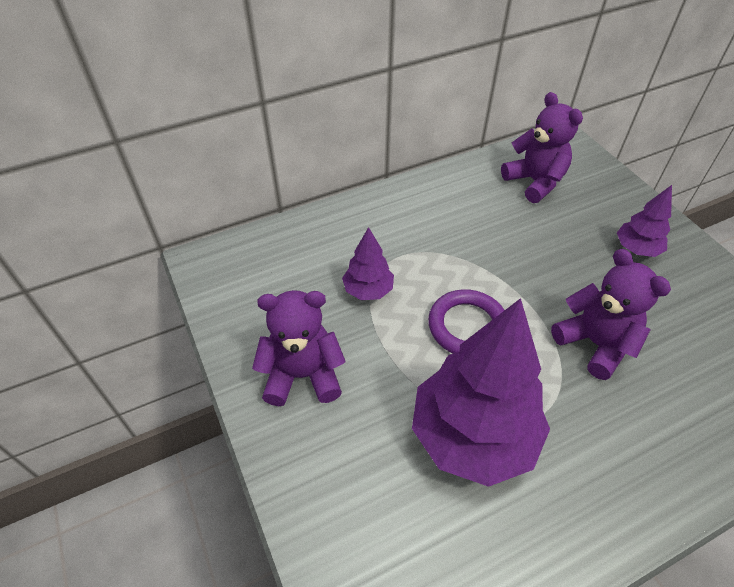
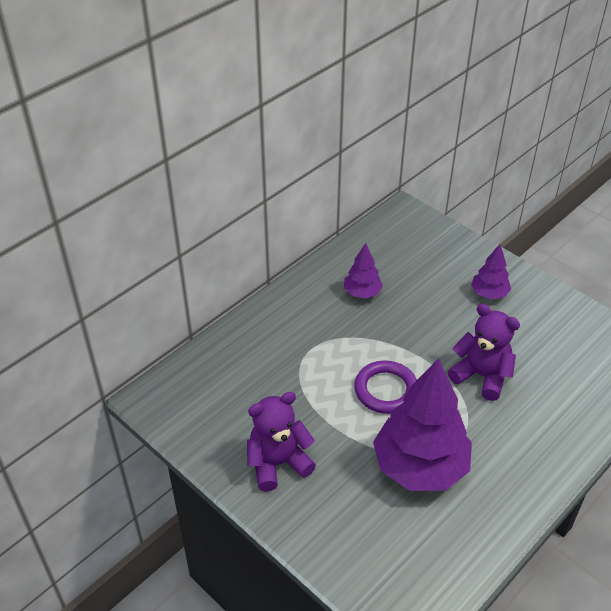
camera: 20 degrees left, 5 degrees down
(368, 290) = (298, 384): purple tree -> purple tree (362, 293)
(535, 182) = (394, 256): purple teddy bear -> none

